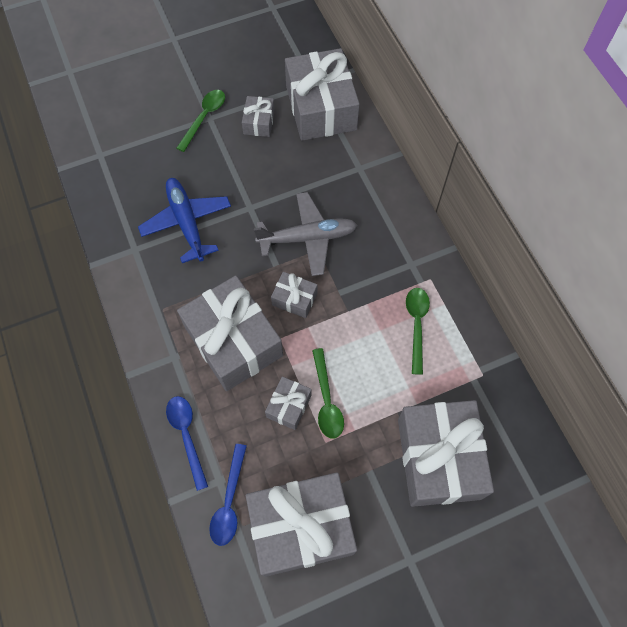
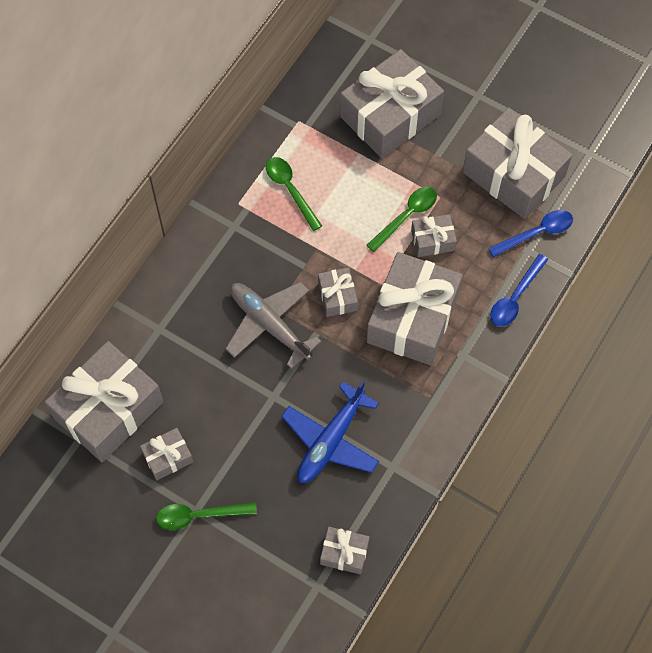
camera: 125 degrees left, 0 degrees up
(105, 182) = (344, 553): none -> grey gift
(416, 325) = (290, 190): green spoon -> green spoon turned 90 degrees clockwise

